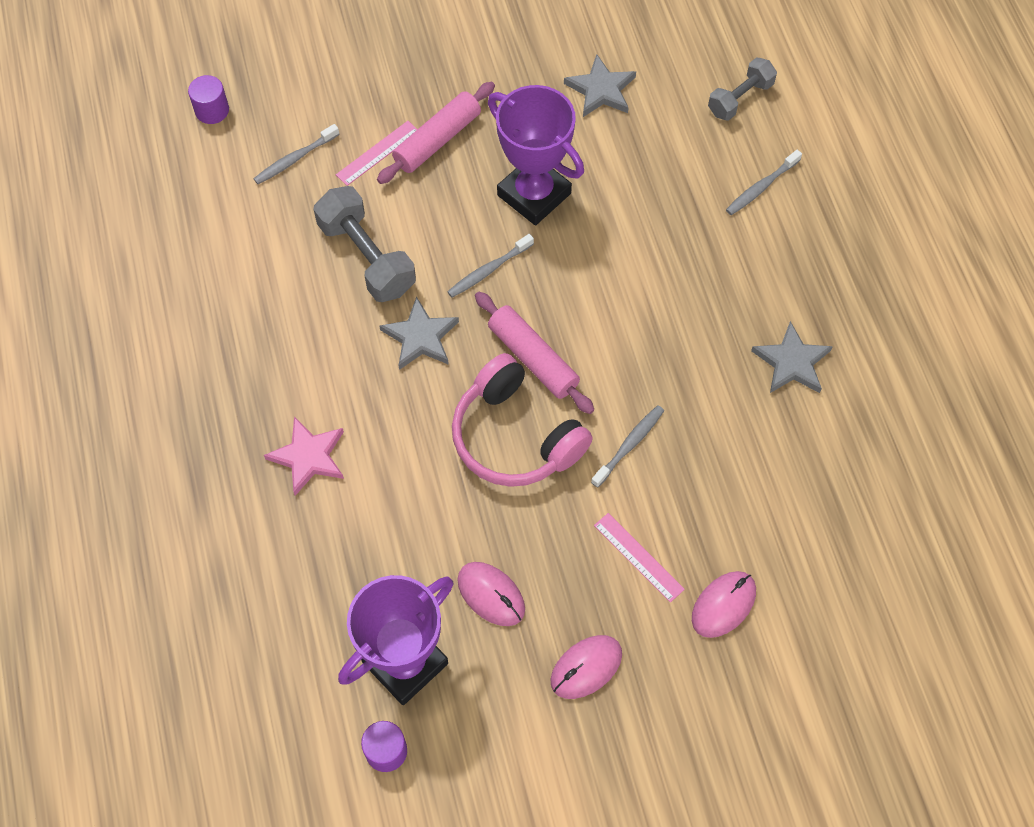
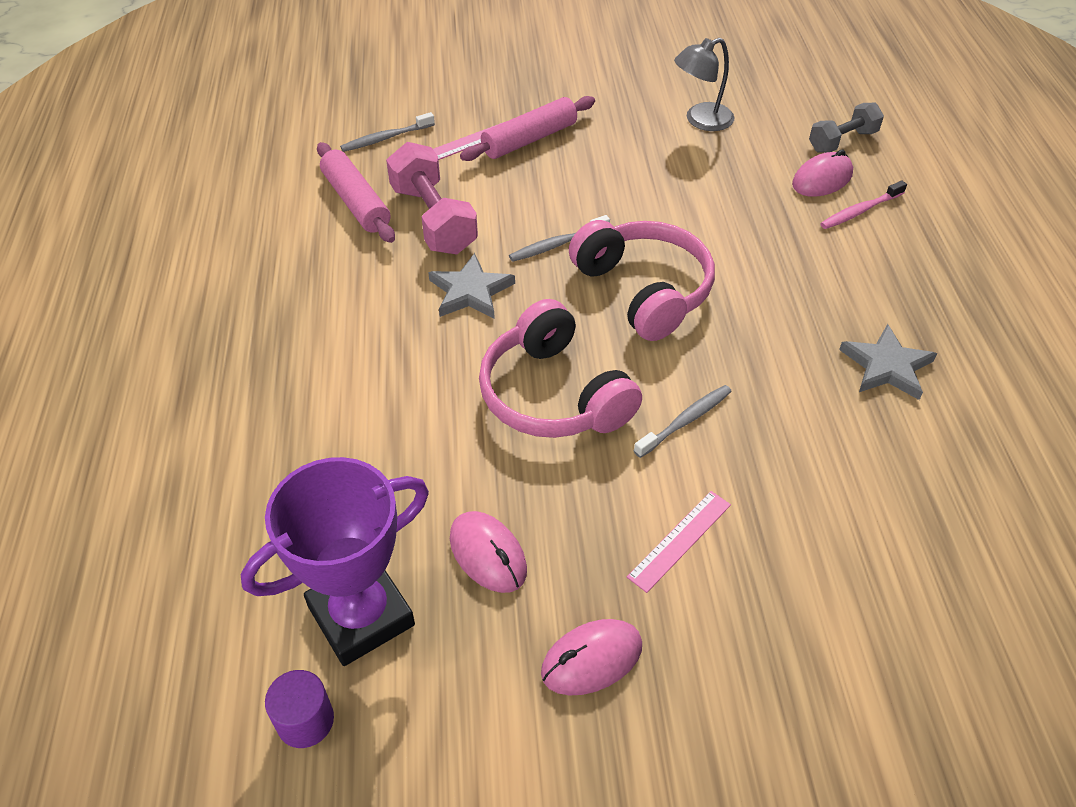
camera: 10 degrees right, 15 degrees down
(212, 110) = (320, 96): purple cylinder -> none
(308, 457) = (316, 382): pink star -> none
(367, 257) = (433, 219): grey dumbbell -> pink dumbbell
(533, 358) = (589, 325): pink rolling pin -> pink rolling pin (356, 202)
(534, 194) = (618, 190): purple trophy -> none
(576, 311) = (644, 290): none -> pink headphones
(601, 90) = (700, 120): grey star -> grey lamp
(638, 557) = (679, 540): pink ruler -> pink ruler turned 75 degrees clockwise
(723, 605) = (783, 612): pink mouse -> pink mouse (822, 179)
(761, 187) = (860, 211): grey toothbrush -> pink toothbrush

